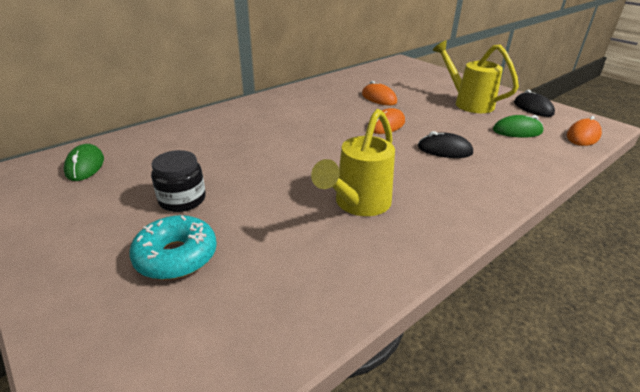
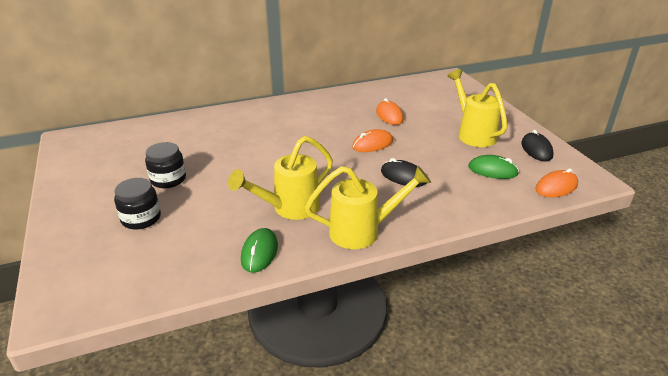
camera: 20 degrees right, 0 degrees up
(85, 166) = (119, 141): green mouse -> green mouse (259, 252)
(176, 256) = (141, 218): turquoise donut -> black jar
(459, 212) = (363, 231): none -> yellow watering can

